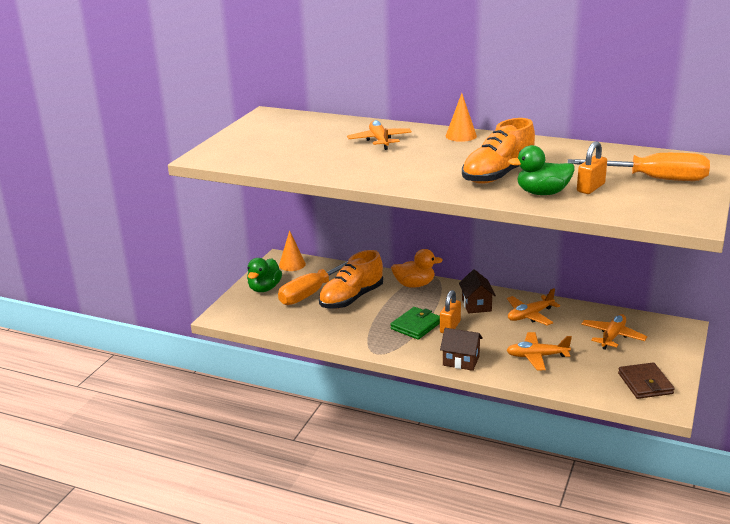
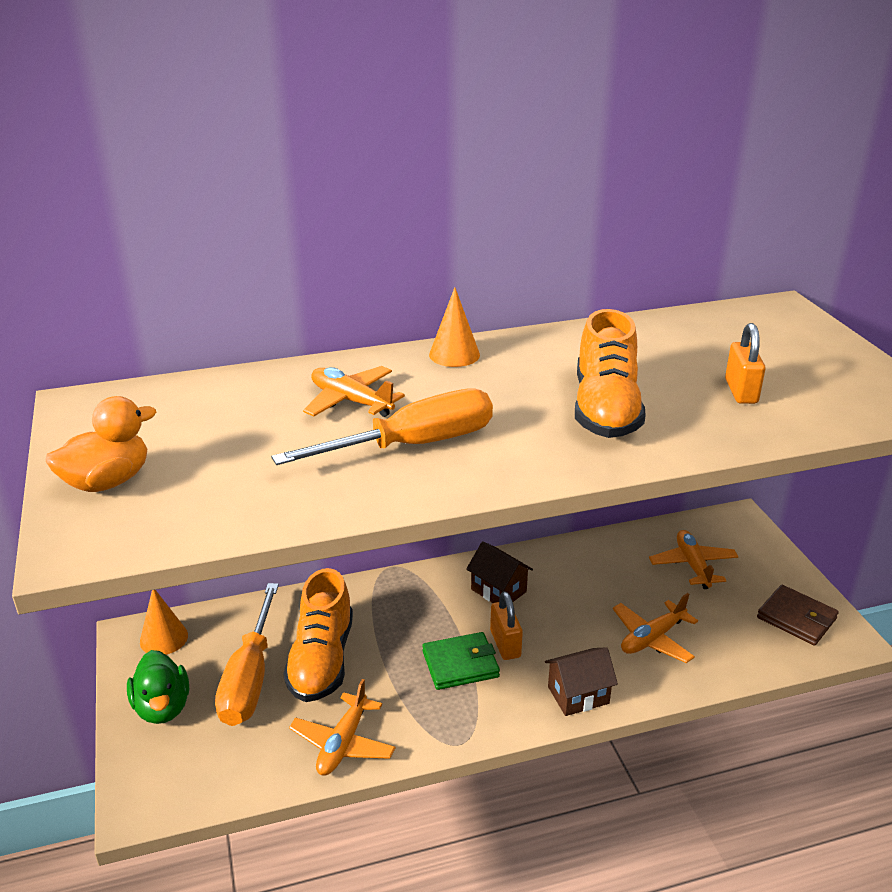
camera: 40 degrees left, 5 degrees up
(414, 285) = (385, 593): orange duck -> orange duck (107, 482)
(416, 325) = (460, 664): green wallet -> green wallet turned 75 degrees clockwise
(530, 315) = (576, 576): orange plane -> orange plane (343, 743)
(542, 193) = (704, 421): green duck -> none
(654, 179) = (779, 352): orange screwdriver -> orange screwdriver (413, 445)

